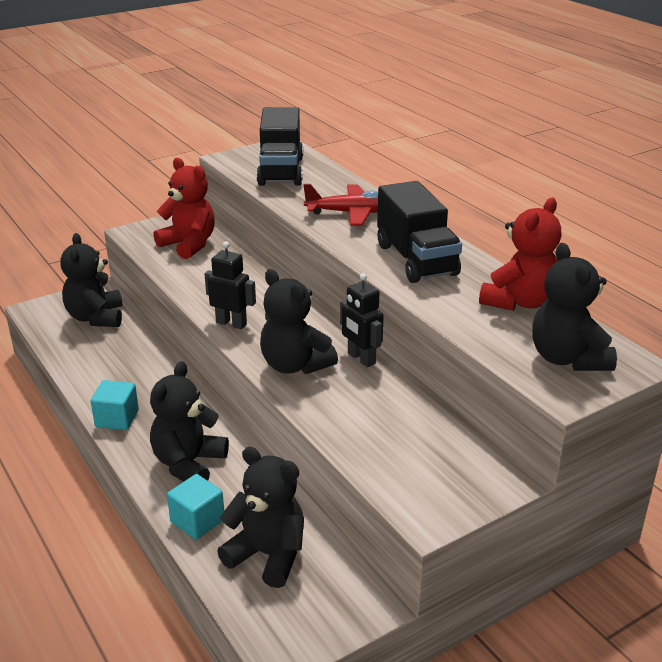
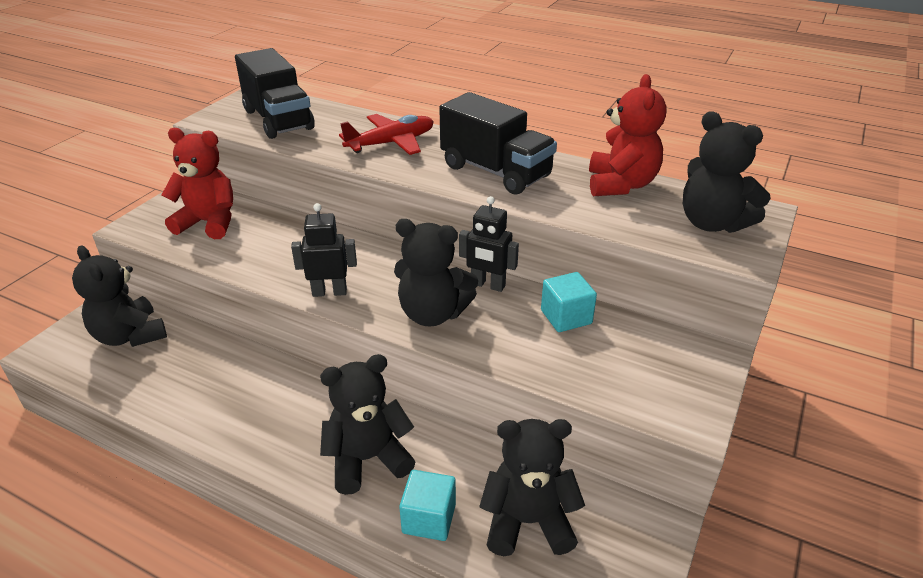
camera: 30 degrees left, 5 degrees up
(117, 418) = (247, 441): turquoise cube -> turquoise cube (566, 317)
(188, 464) = (367, 459): black teddy bear -> black teddy bear turned 75 degrees clockwise

